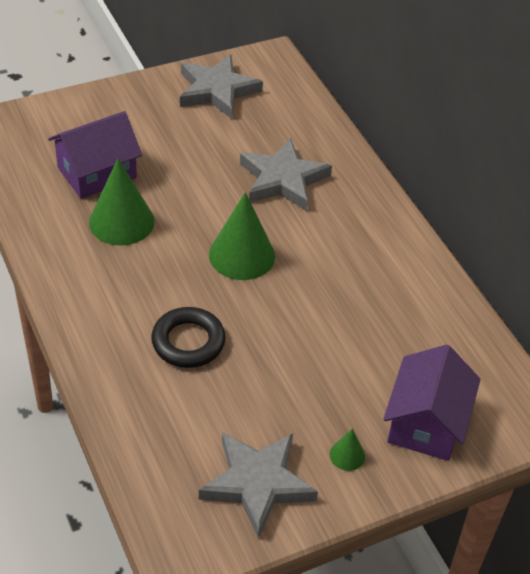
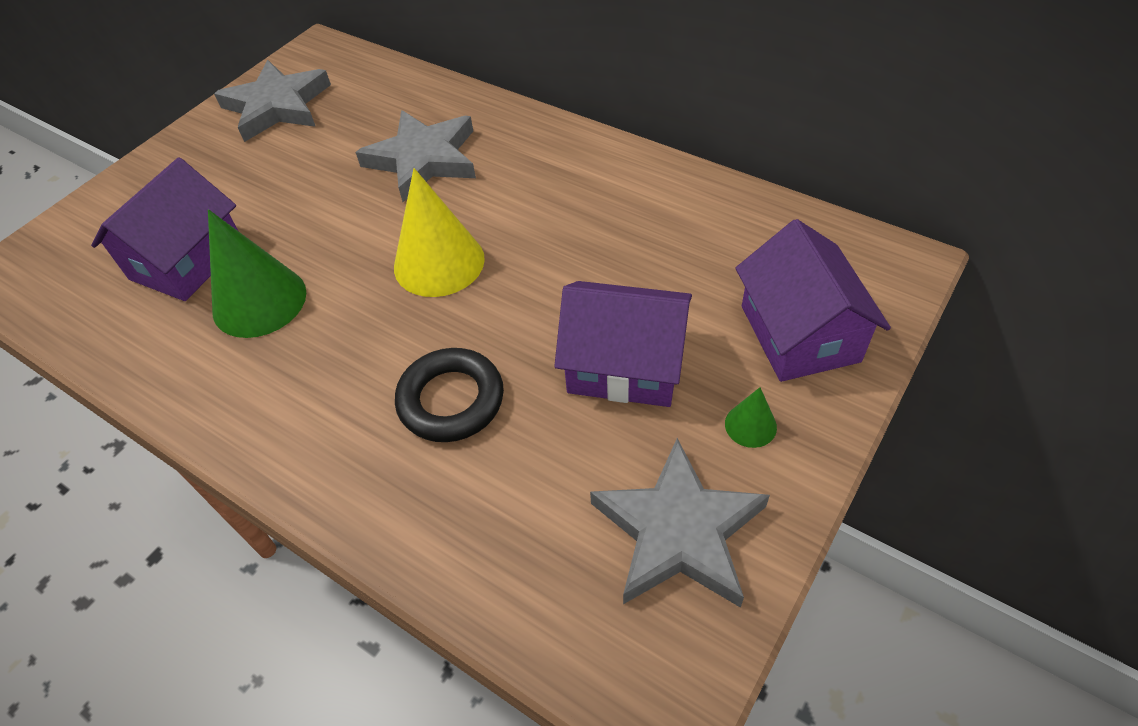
camera: 25 degrees left, 5 degrees up
(242, 255) = (439, 262): green cone -> yellow cone
(303, 380) = (625, 365): none -> purple house

